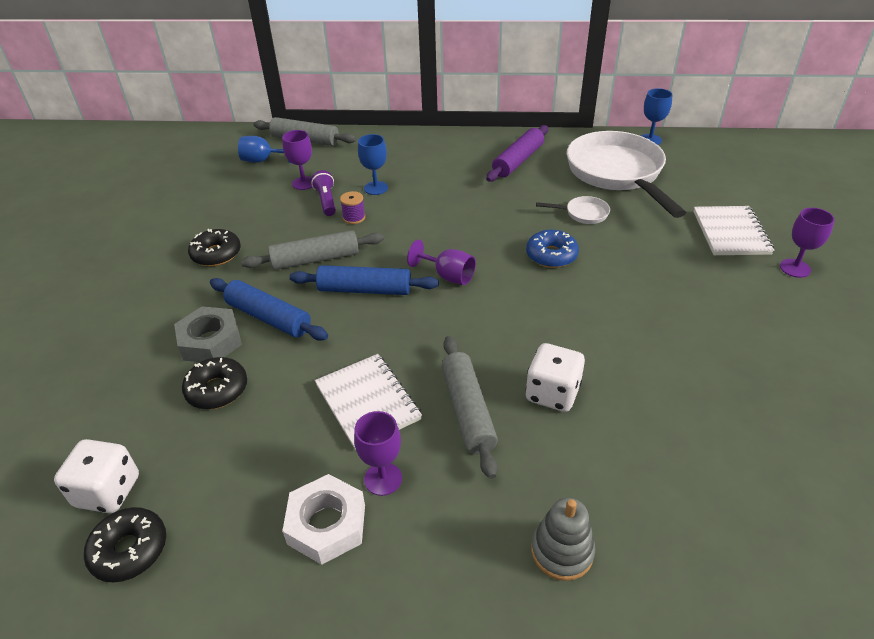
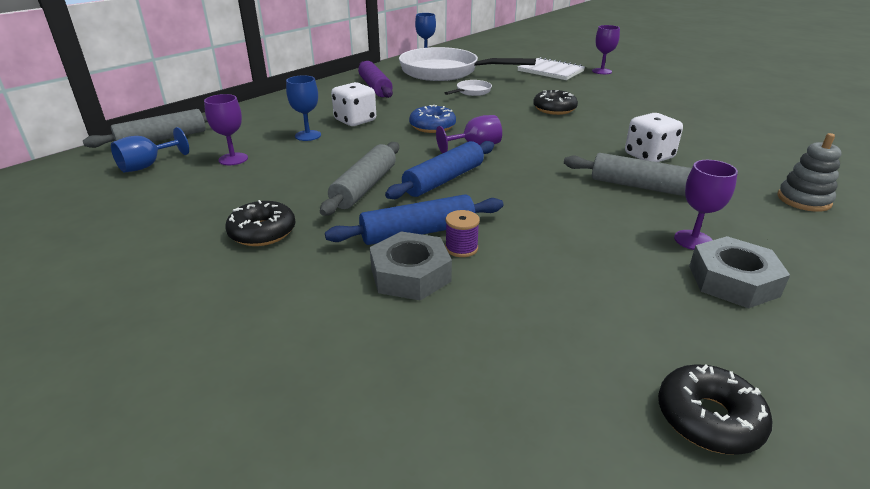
camera: 55 degrees left, 10 degrees down
(108, 491) = (598, 415): white dice -> white dice (355, 121)
(217, 389) = (495, 291): black donut -> black donut (554, 109)
(326, 201) = (284, 158): purple flashlight -> none
(327, 524) = (733, 281): white nut -> grey nut
(354, 217) = (333, 155): purple spool -> purple spool (461, 248)
(368, 402) = (594, 220): white notebook -> none
(551, 255) = (502, 112): blue donut -> blue donut (432, 126)

